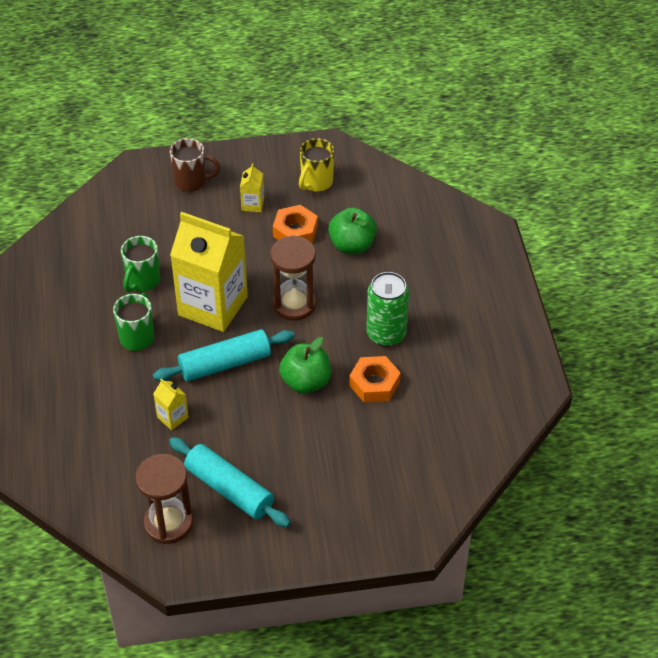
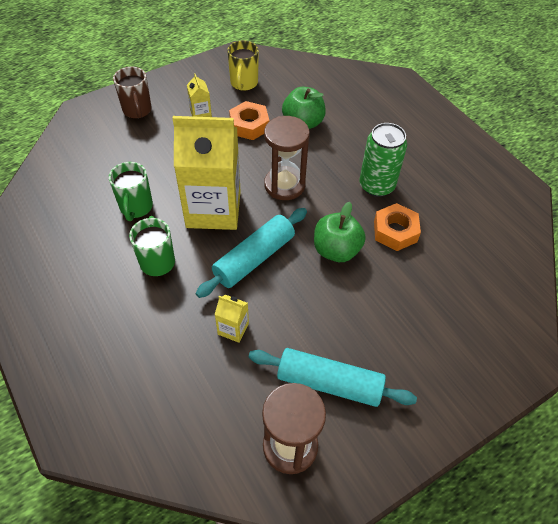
camera: 25 degrees left, 5 degrees up
(192, 182) = (137, 111): brown mug -> brown mug turned 90 degrees clockwise

